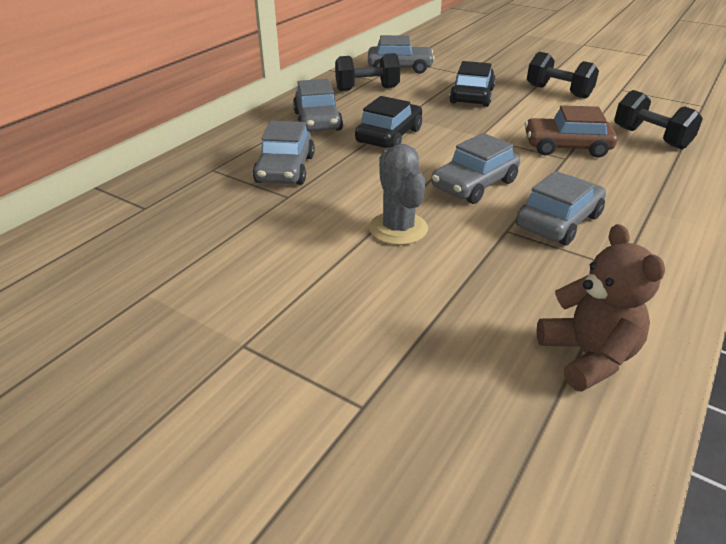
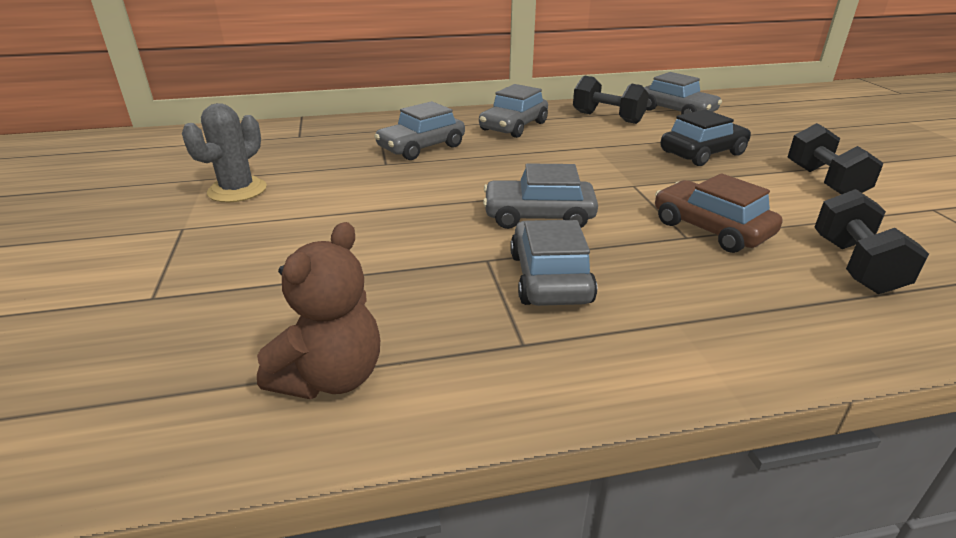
camera: 45 degrees right, 5 degrees down
(389, 136) = (547, 155): black car -> none
(398, 228) = (408, 216): grey cactus -> grey cactus (237, 190)
(558, 221) = (550, 278): grey car -> grey car turned 90 degrees counterclockwise

